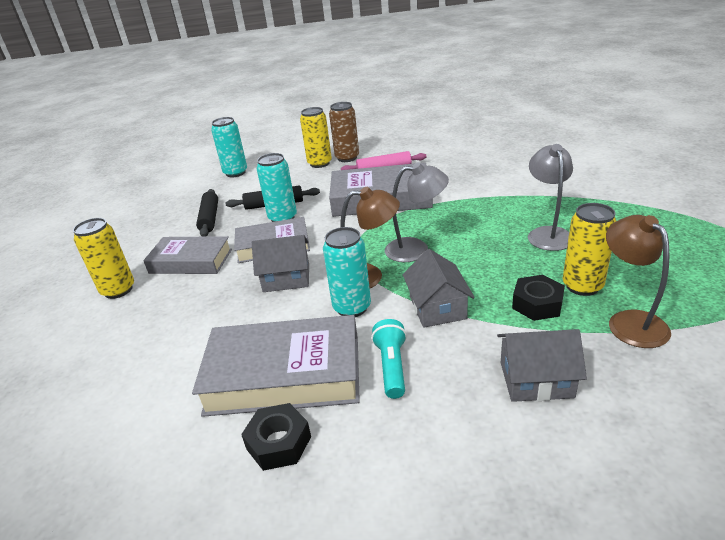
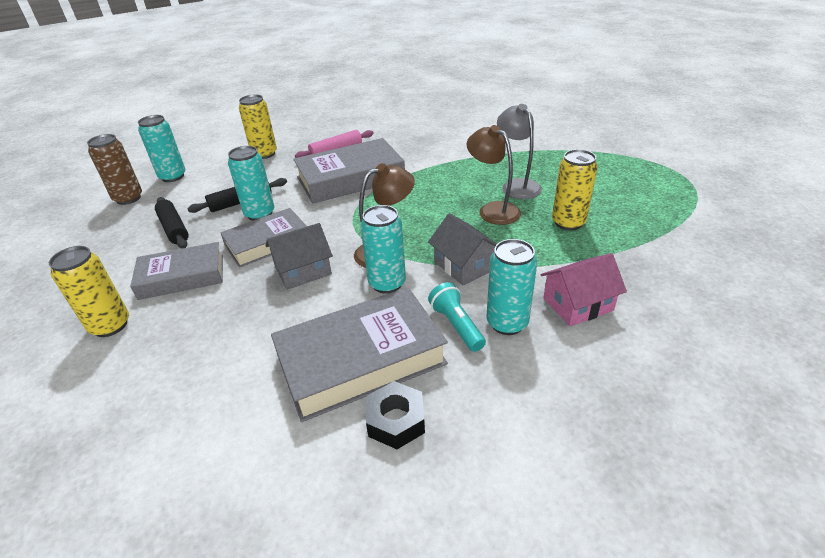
camera: 25 degrees left, 5 degrees up
(347, 158) = (291, 145): brown can -> brown can (128, 198)
(416, 249) = (413, 219): grey lamp -> none
(444, 378) = (507, 323): none -> turquoise can
(536, 379) = (577, 304): grey house -> pink house
(537, 304) = (543, 244): black nut -> none
(630, 321) = (617, 242): brown lamp -> brown lamp (492, 210)

